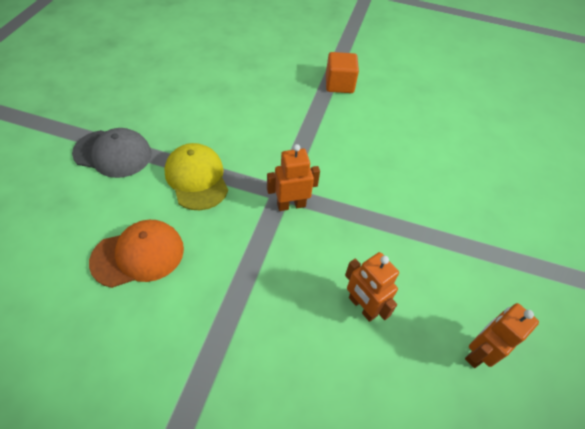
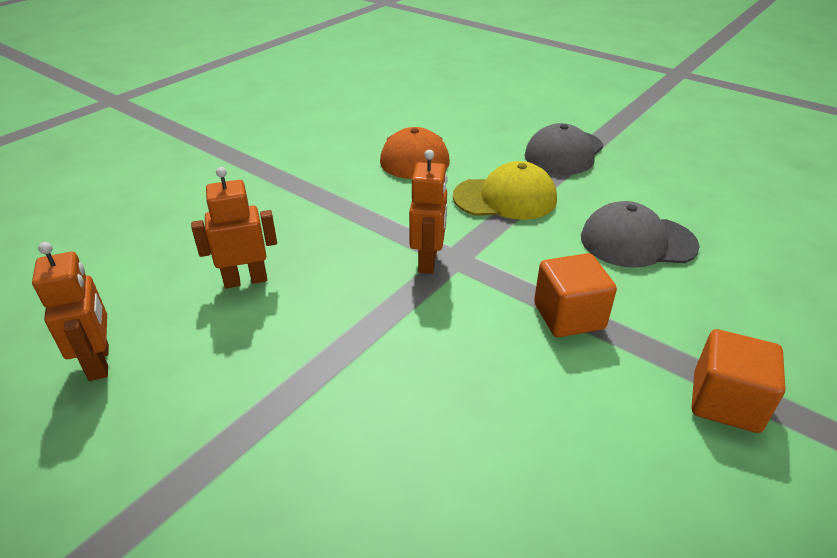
camera: 115 degrees right, 15 degrees down
(228, 111) = (637, 241): none -> grey cap
(310, 134) = (569, 316): none -> orange cube

